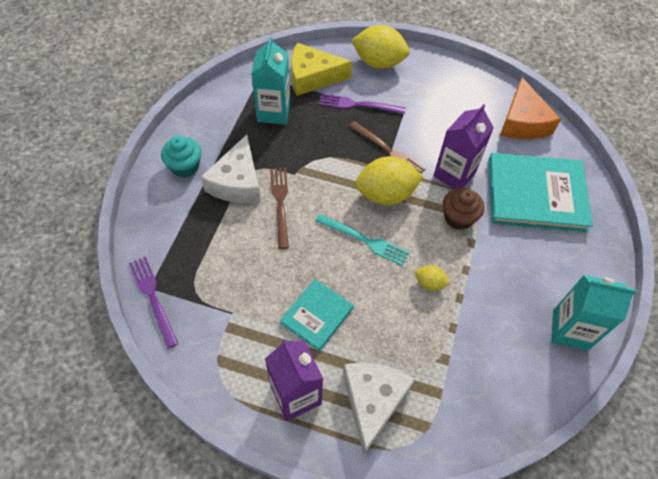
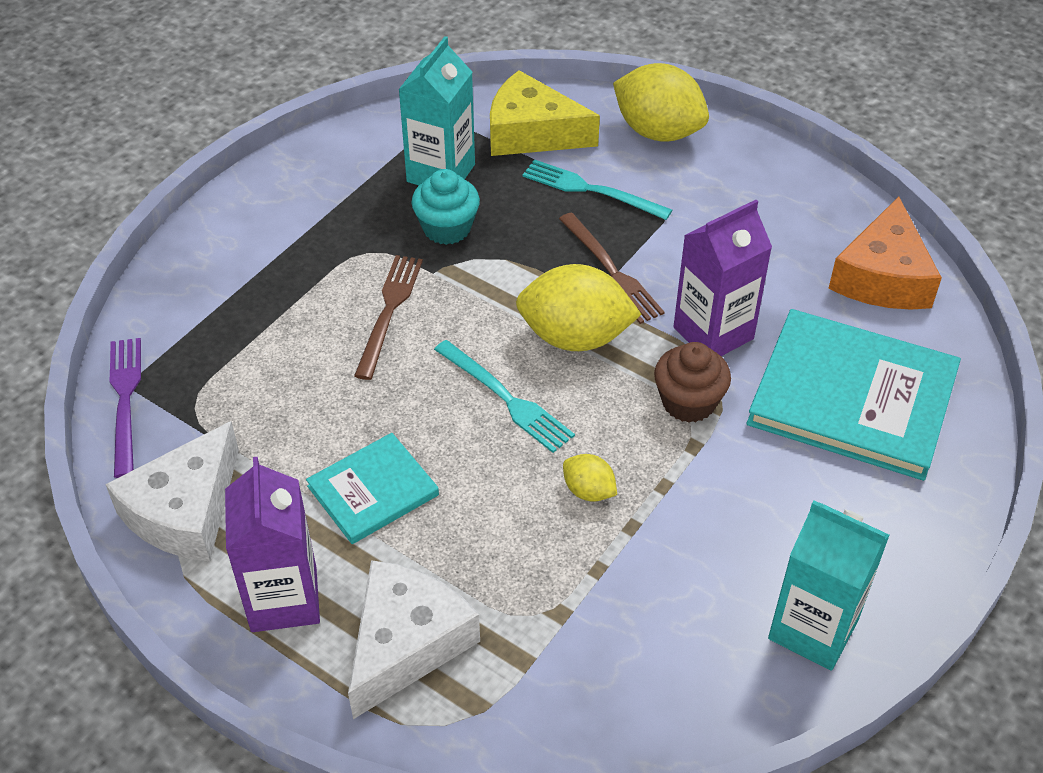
camera: 20 degrees right, 10 degrees down
(185, 166) = (260, 223): turquoise cupcake -> turquoise cupcake (447, 228)
(237, 182) = (333, 264): white cheese -> white cheese (185, 511)
(358, 105) = (591, 190): purple fork -> turquoise fork

